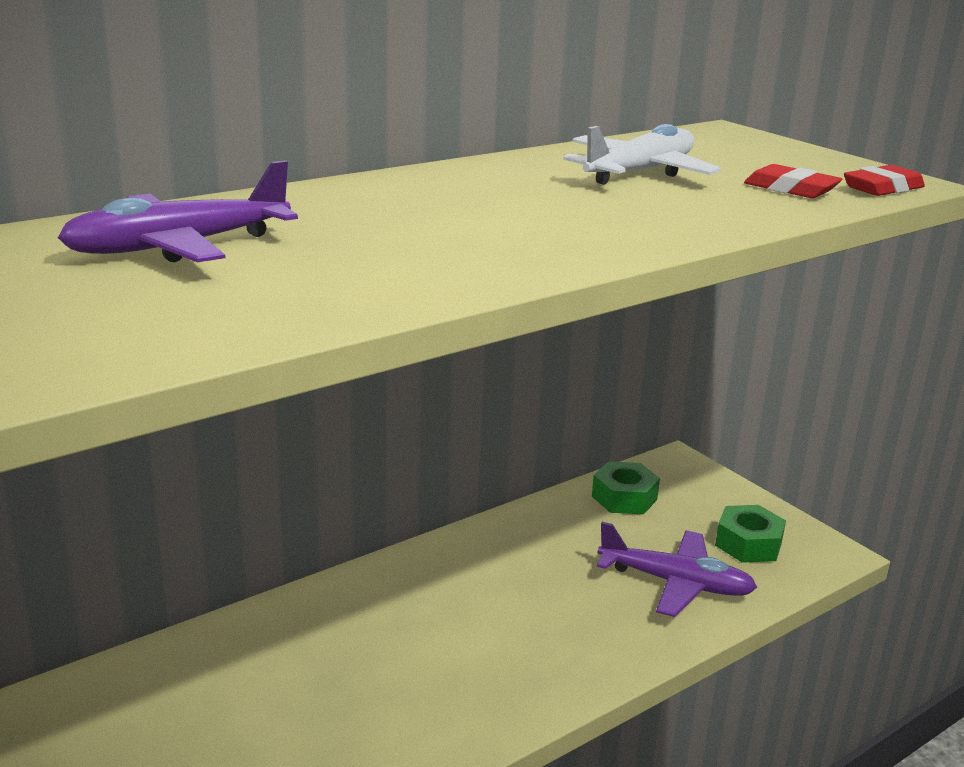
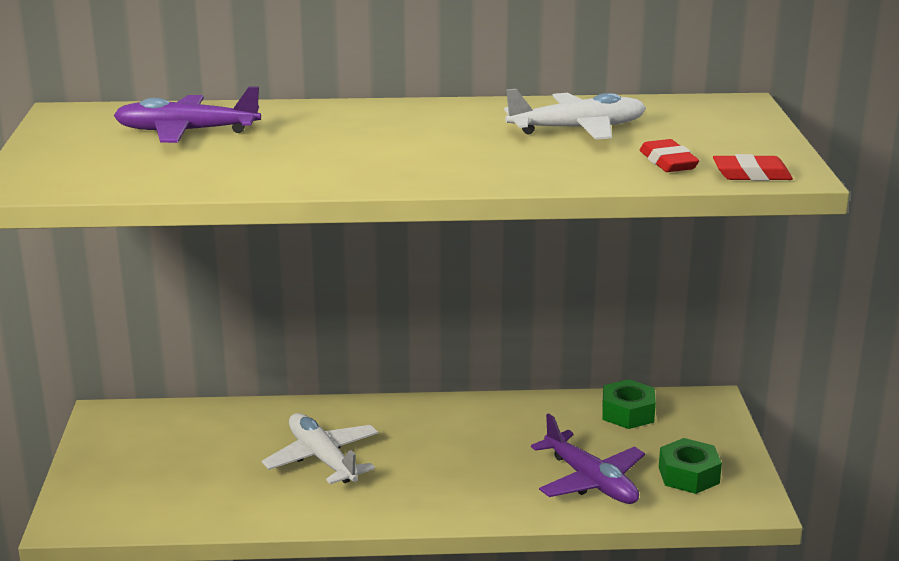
camera: 35 degrees right, 0 degrees up
(375, 666) = (322, 459): none -> white plane

